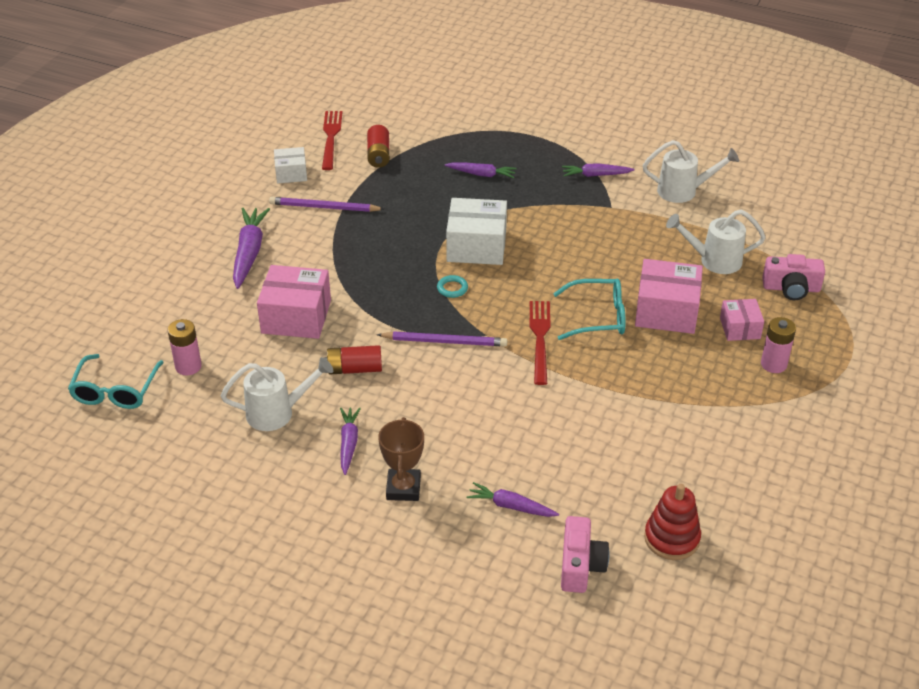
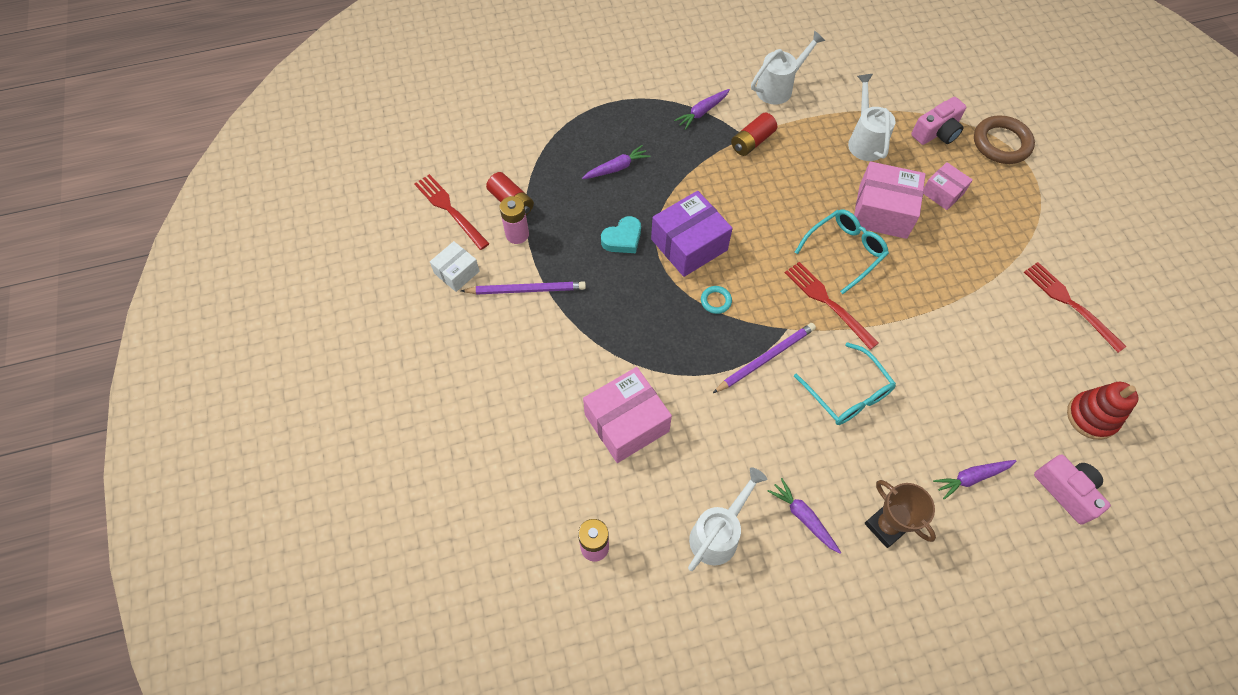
camera: 40 degrees left, 20 degrees up
(115, 391) = (561, 626): turquoise glasses -> turquoise glasses (848, 394)
(249, 253) = (514, 385): purple carrot -> none
(324, 207) = (526, 290): purple pencil -> purple pencil turned 150 degrees counterclockwise
(354, 369) = (729, 440): red battery -> red battery (752, 142)
(431, 216) = (623, 239): none -> turquoise heart
(476, 246) = (689, 244): white box -> purple box
(666, 311) = (882, 211): pink box -> pink box turned 45 degrees clockwise
(714, 260) = (865, 141): white watering can -> white watering can turned 120 degrees clockwise
(758, 460) = (1070, 304): none -> red fork
(773, 364) = (994, 210): pink battery -> pink battery (517, 234)
(846, 326) = (1001, 143): none -> brown ring

